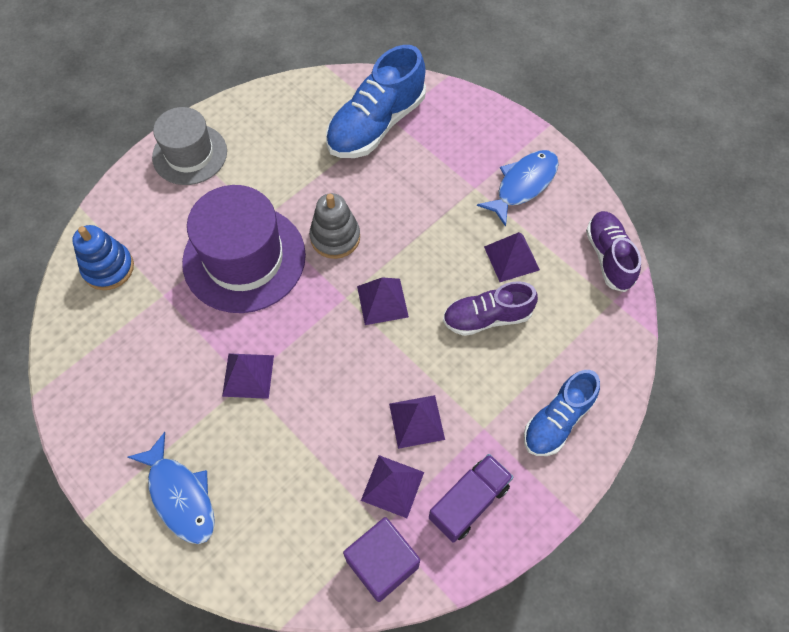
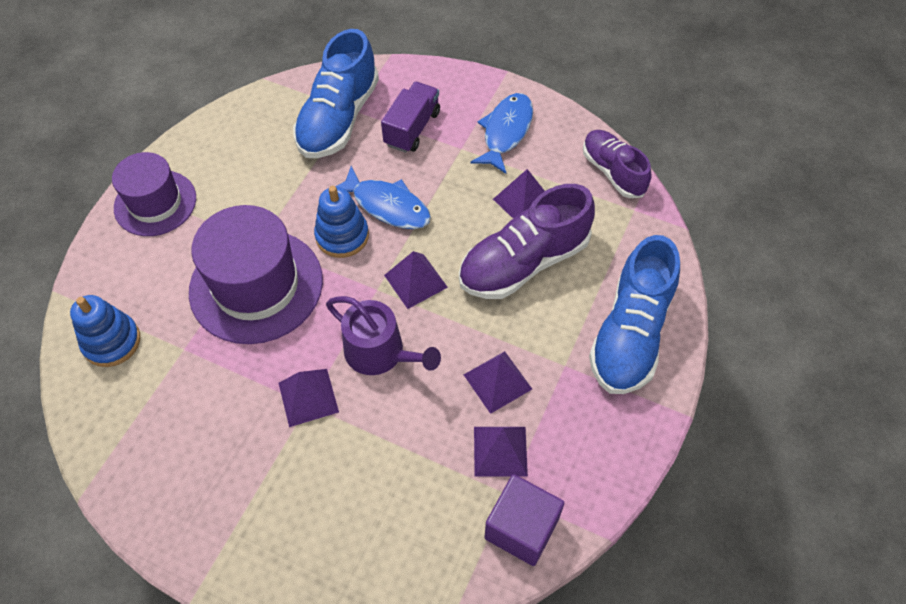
camera: 20 degrees left, 5 degrees down
(180, 495) = (286, 540): blue fish -> blue fish (387, 206)
(190, 154) = (155, 203): grey hat -> purple hat
(325, 357) = (380, 353): none -> purple watering can
(335, 237) = (342, 236): grey stacking toy -> blue stacking toy
(469, 502) = (580, 439): purple truck -> purple truck (412, 128)
(487, 317) = (523, 263): purple shoe -> purple shoe, size x1.57
(557, 420) = (630, 334): blue shoe -> blue shoe, size x1.57

